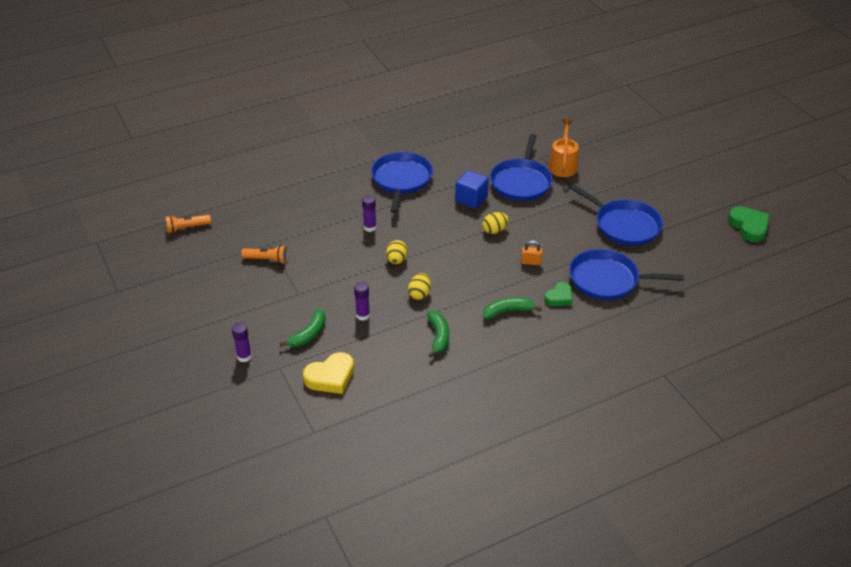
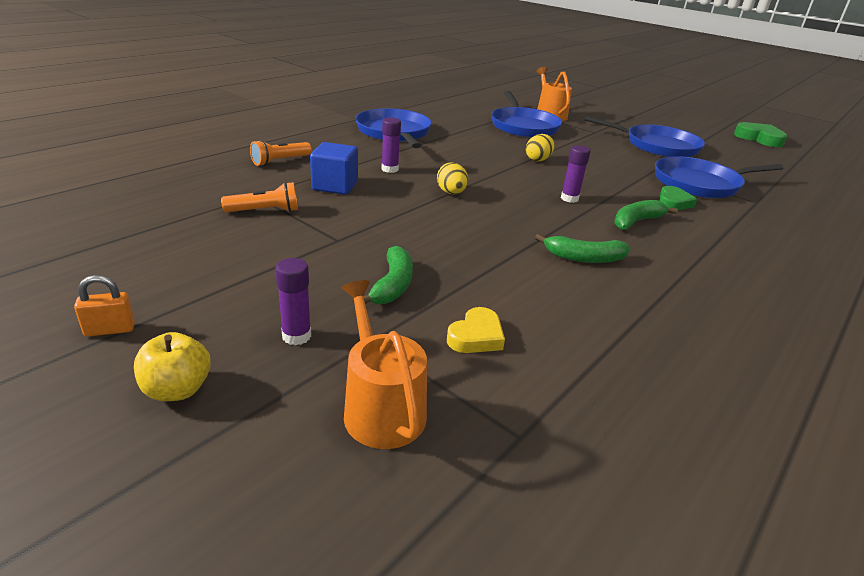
camera: 25 degrees left, 10 degrees down
(184, 373) = (177, 389): none -> yellow apple
(187, 228) = (112, 192): orange flashlight -> orange flashlight (280, 161)
(262, 403) = (381, 407): none -> orange watering can
(330, 377) = (476, 336): yellow heart -> yellow heart, size x0.65
(363, 315) = (457, 251): purple glue stick -> purple glue stick (569, 198)
(419, 294) = (512, 220): yellow egg -> none
(438, 336) = (584, 258): green banana -> green banana turned 120 degrees clockwise
(471, 199) = (486, 140): blue cube -> blue cube (335, 186)
(531, 262) = (606, 179): orange padlock -> orange padlock (110, 330)

